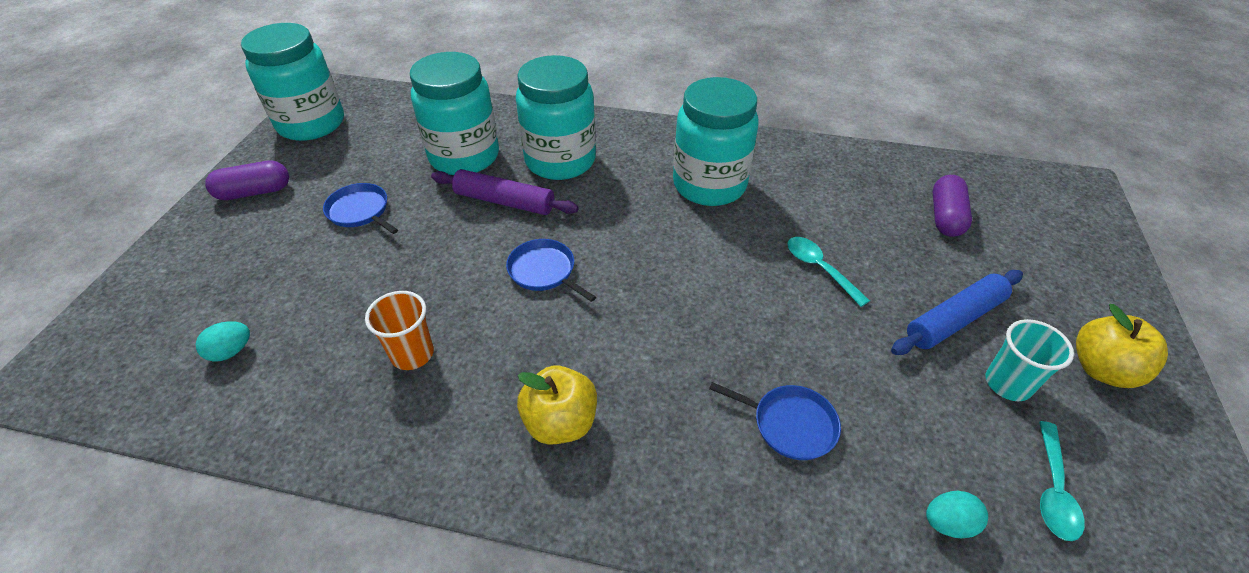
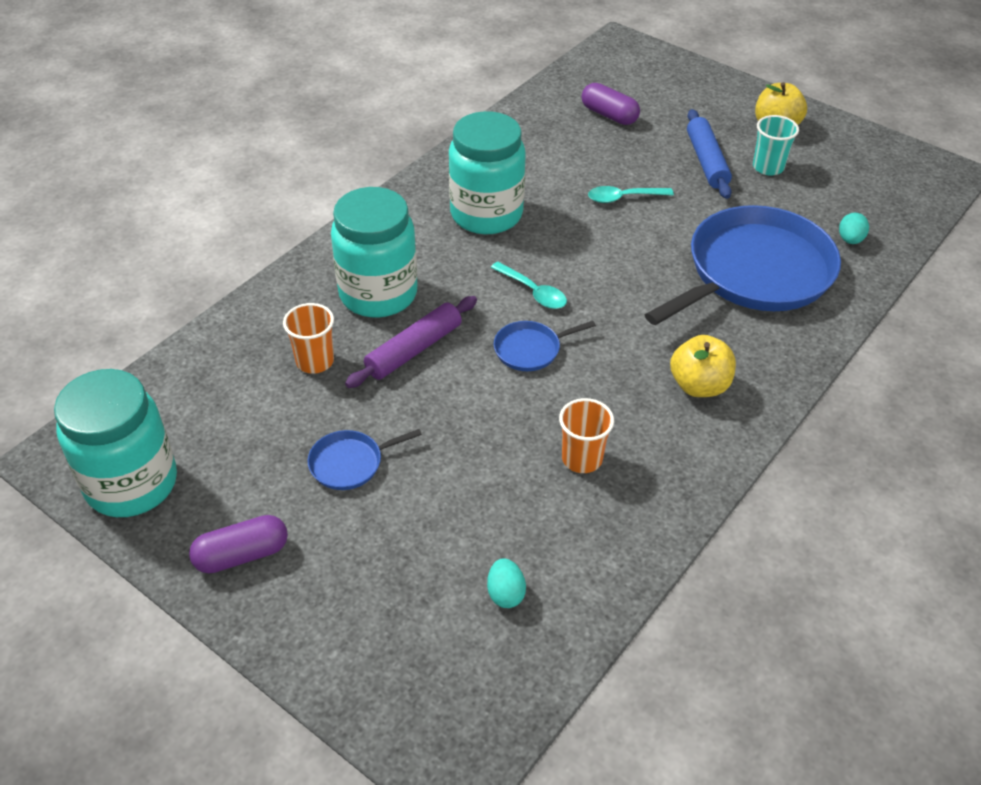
camera: 65 degrees left, 0 degrees up
(254, 192) = (242, 555): purple capsule -> purple capsule turned 60 degrees clockwise
(464, 156) = (315, 361): turquoise jar -> orange cup
(790, 424) = (754, 272): blue pan -> blue pan, size x2.39
(1053, 490) = (845, 190): turquoise spoon -> turquoise spoon (533, 292)

